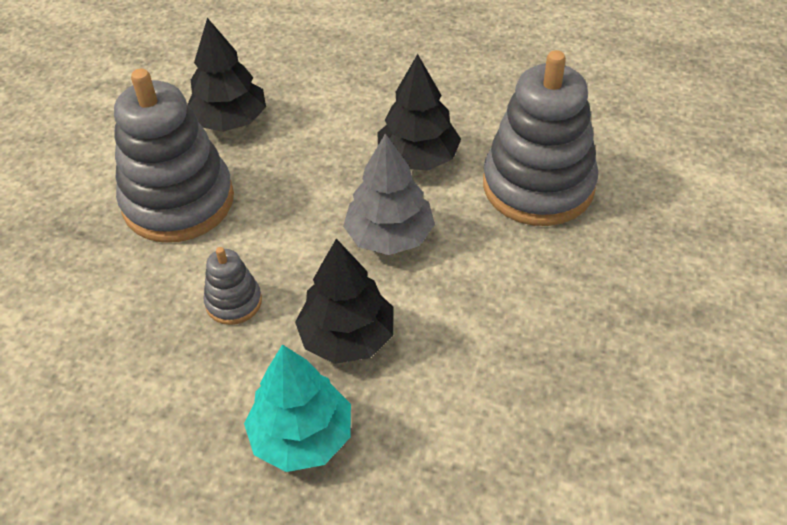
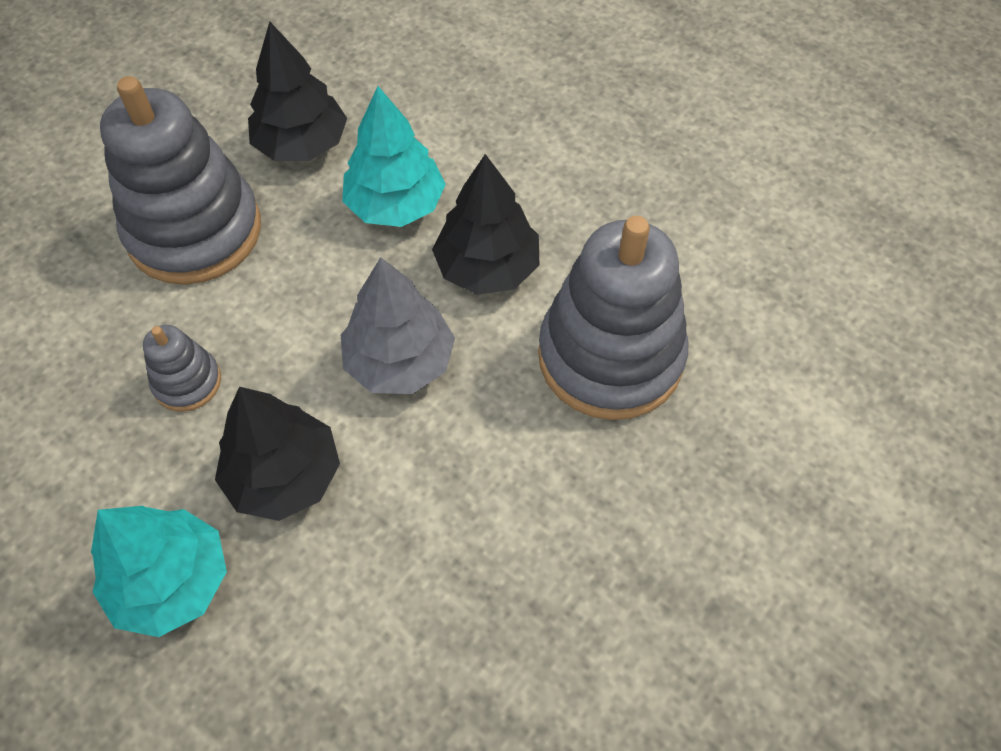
camera: 20 degrees right, 10 degrees up
(326, 138) = (395, 205): none -> turquoise tree

